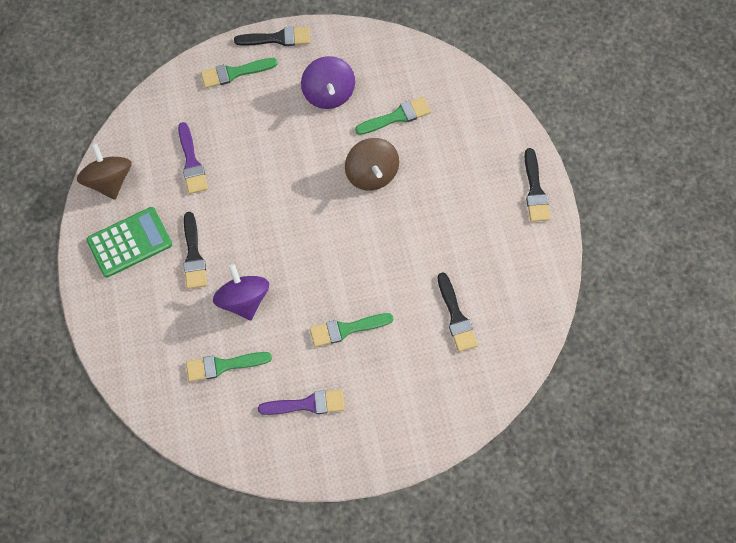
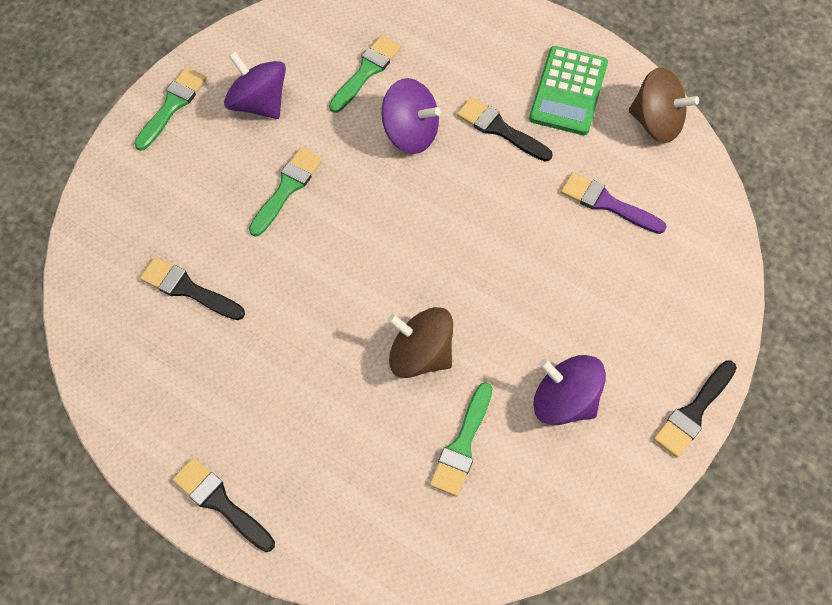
camera: 135 degrees right, 5 degrees down
(234, 73) = (685, 329): green brush -> green brush (172, 106)
(307, 404) = (259, 103): purple brush -> purple spinning top

